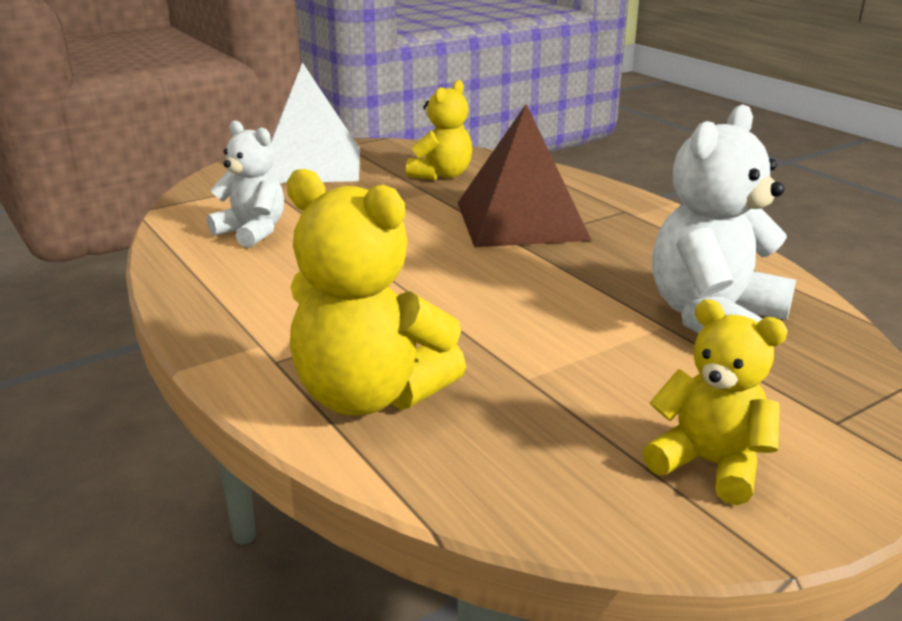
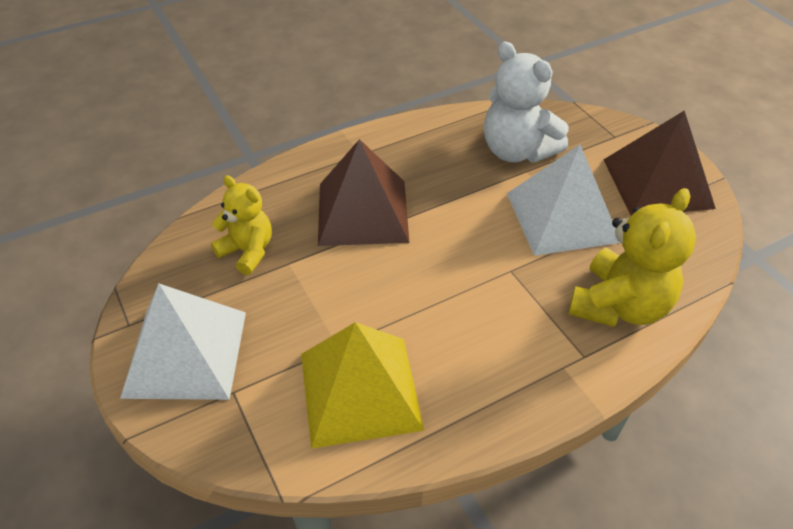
camera: 85 degrees left, 20 degrees up
(252, 232) = (360, 390): white teddy bear -> yellow pyramid
(563, 353) = (562, 217): none -> white pyramid
(709, 464) = (657, 183): yellow teddy bear -> brown pyramid

